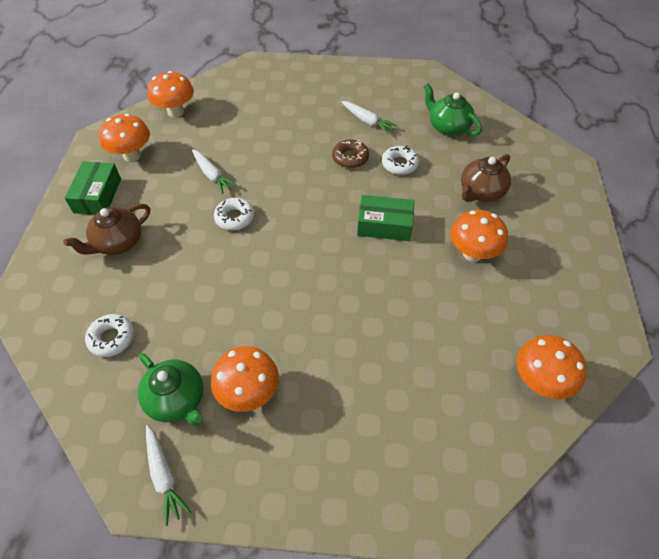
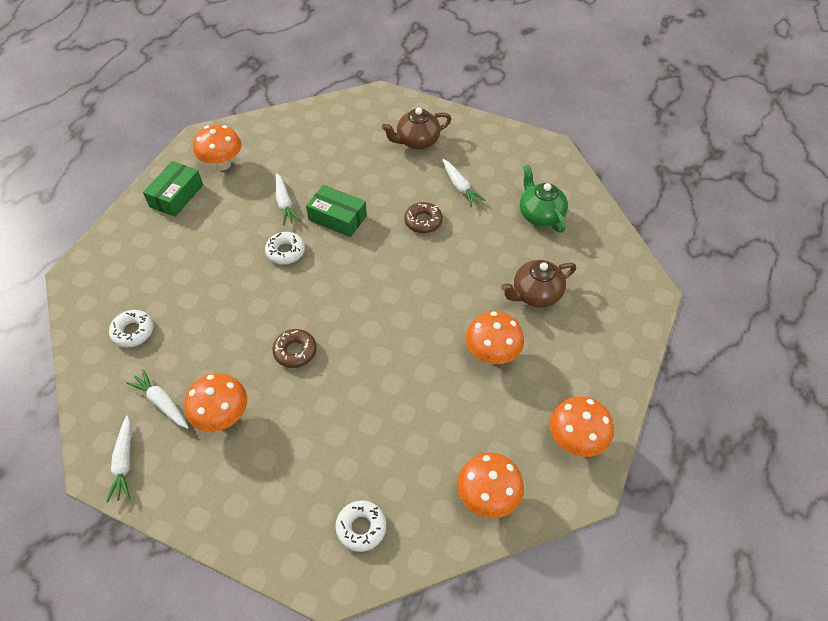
camera: 20 degrees right, 0 degrees up
(118, 243) = (174, 246): brown teapot -> brown teapot (417, 141)
(176, 112) = (281, 129): orange mushroom -> orange mushroom (575, 440)
(177, 400) = (162, 403): green teapot -> white carrot
(290, 306) = (295, 351): none -> brown donut
(384, 225) = (421, 300): green box -> green box (337, 218)
(399, 164) = (468, 241): white donut -> white donut (361, 528)

